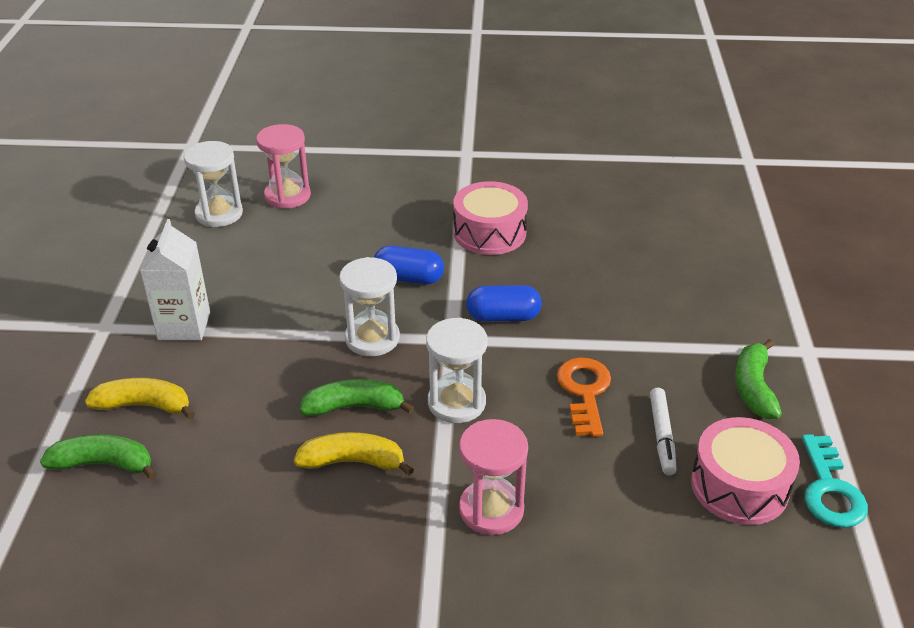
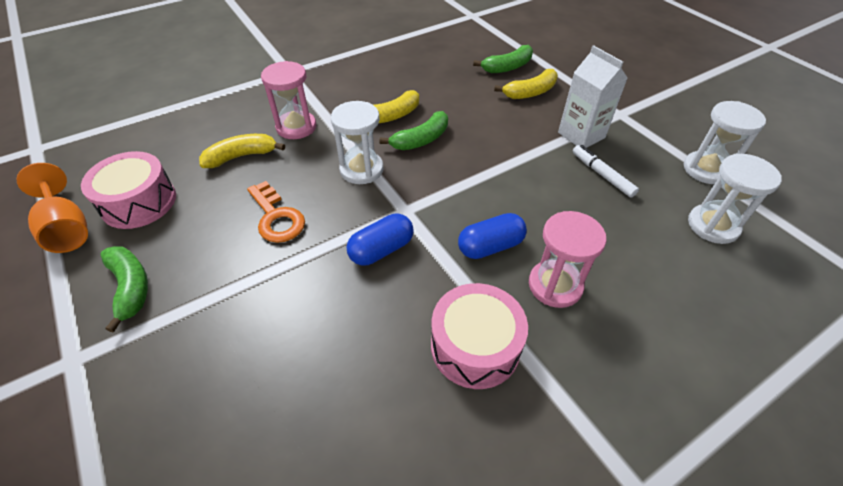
camera: 145 degrees right, 10 degrees up
(287, 196) = (701, 279): pink hourglass -> pink hourglass (555, 285)
(372, 338) = (459, 184): white hourglass -> white hourglass (706, 170)
(589, 495) = (241, 156): none -> yellow banana
(662, 436) = (204, 211): white marker -> white marker (602, 175)
(830, 490) = (67, 228): turquoise key -> orange goblet

